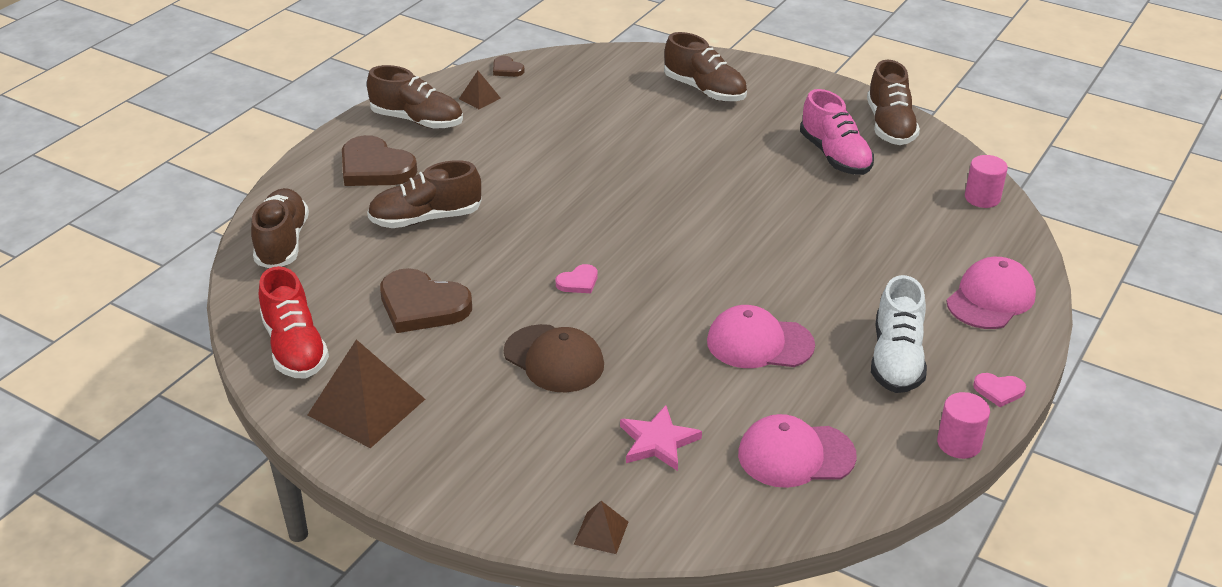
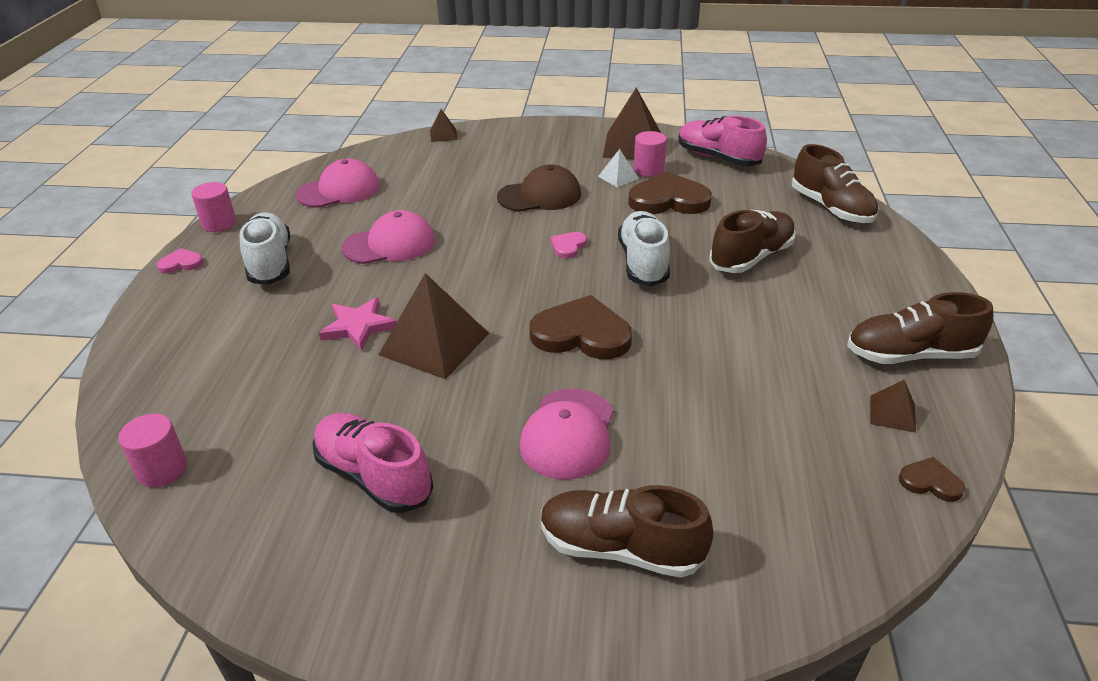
camera: 155 degrees right, 0 degrees up
(295, 348) = (717, 158): red shoe -> pink shoe
(375, 167) = (864, 288): brown heart -> brown heart (581, 334)
(394, 357) = (648, 170): none -> pink cylinder
(440, 357) = (618, 177): none -> white pyramid
(525, 243) = (643, 263): none -> white shoe
(554, 359) = (540, 196): brown cap -> brown cap turned 150 degrees clockwise
(658, 442) = (435, 175): pink star -> pink star (358, 327)
(758, 226) = (434, 344): none -> brown pyramid
(890, 126) = (299, 573): brown shoe -> none
(990, 298) = (174, 338): pink cap -> pink cap (568, 434)

